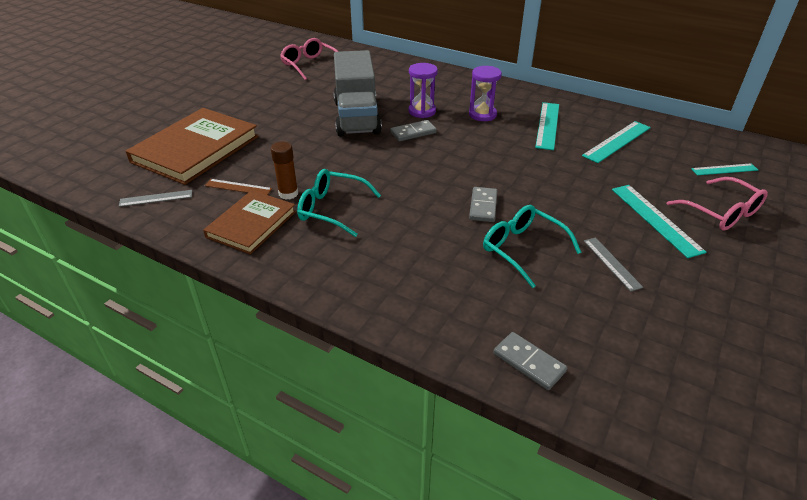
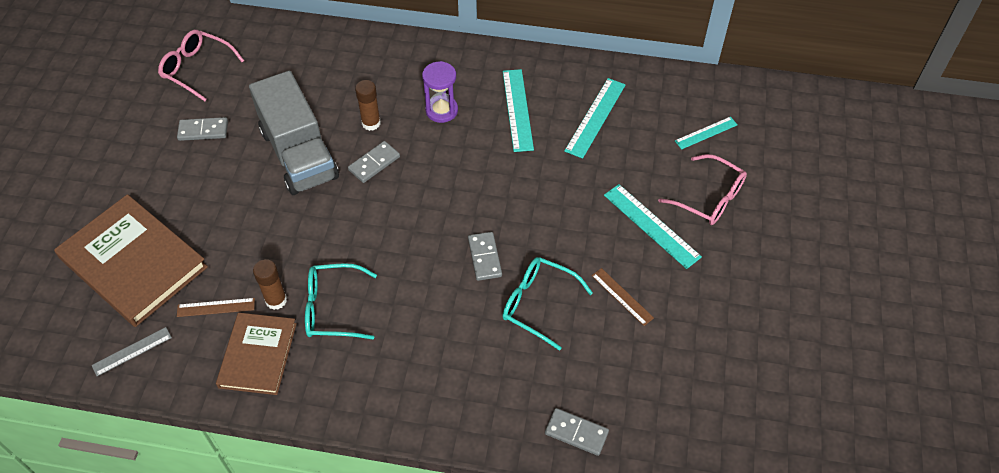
camera: 20 degrees left, 15 degrees up
(196, 149) = (133, 263): brown book -> brown book turned 60 degrees counterclockwise
(294, 93) = (203, 131): none -> grey domino
(422, 111) = (371, 123): purple hourglass -> brown glue stick
(611, 263) = (622, 296): grey ruler -> brown ruler

